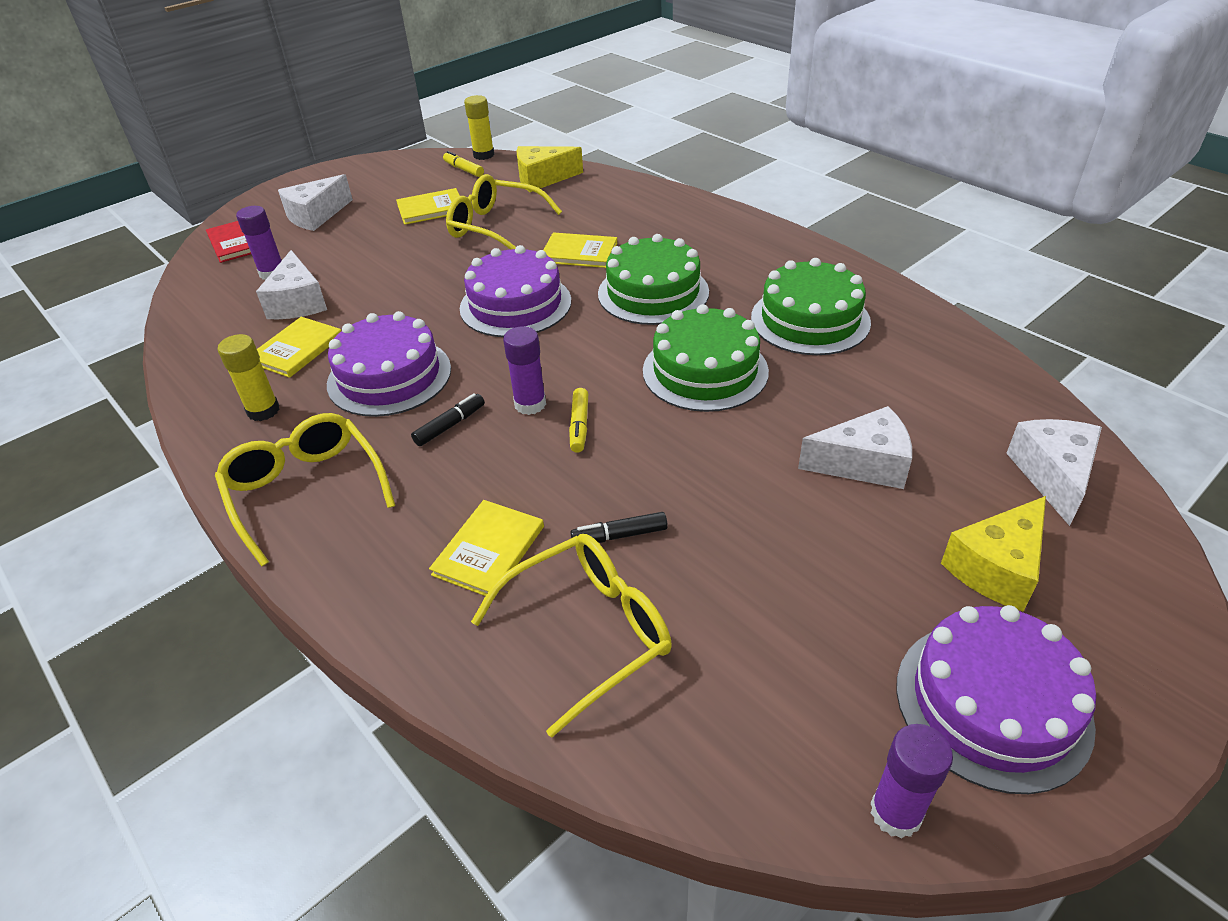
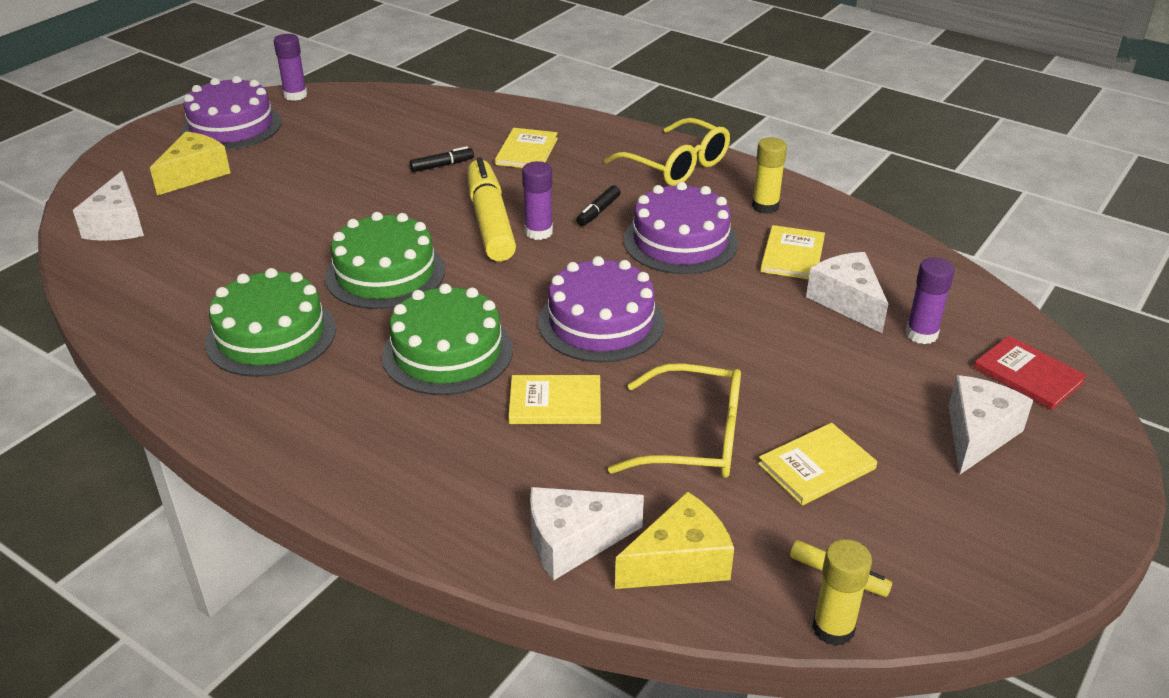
camera: 165 degrees right, 5 degrees down
(579, 426) = (490, 221): yellow marker -> yellow marker, size x2.22
(587, 632) = (452, 127): yellow glasses -> none
(863, 464) = (261, 218): white cheese -> white cheese (573, 542)

